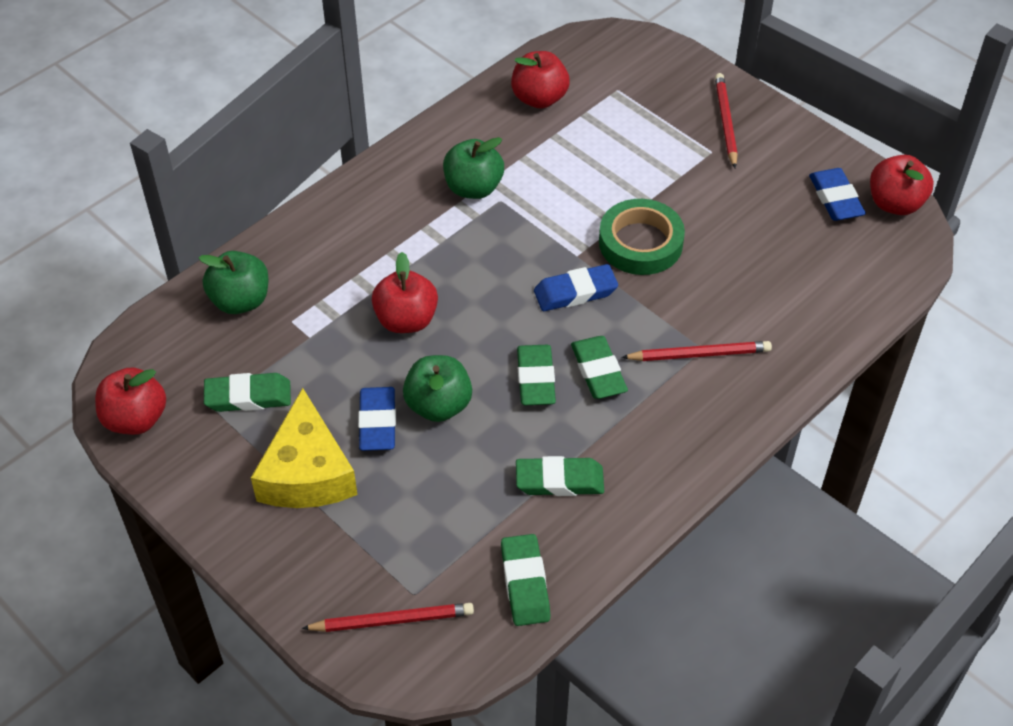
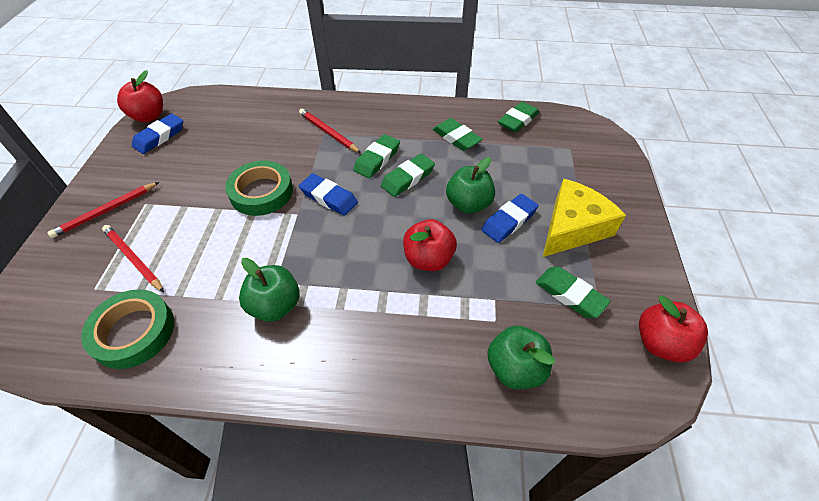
camera: 130 degrees left, 0 degrees up
(392, 620) = (590, 147): red pencil -> red pencil (134, 259)
(539, 98) = (133, 332): red apple -> green tape

